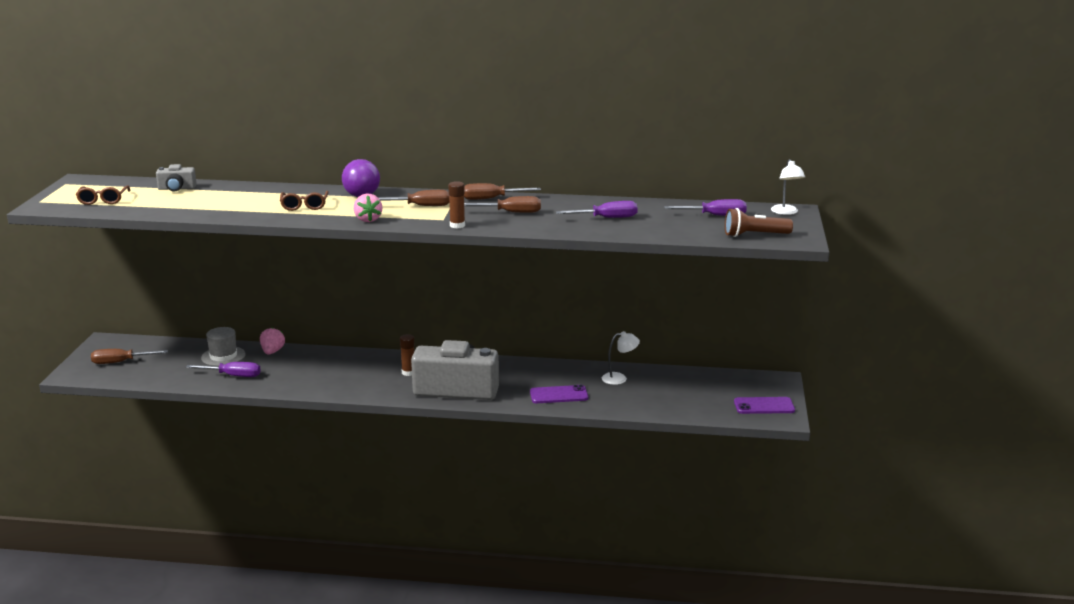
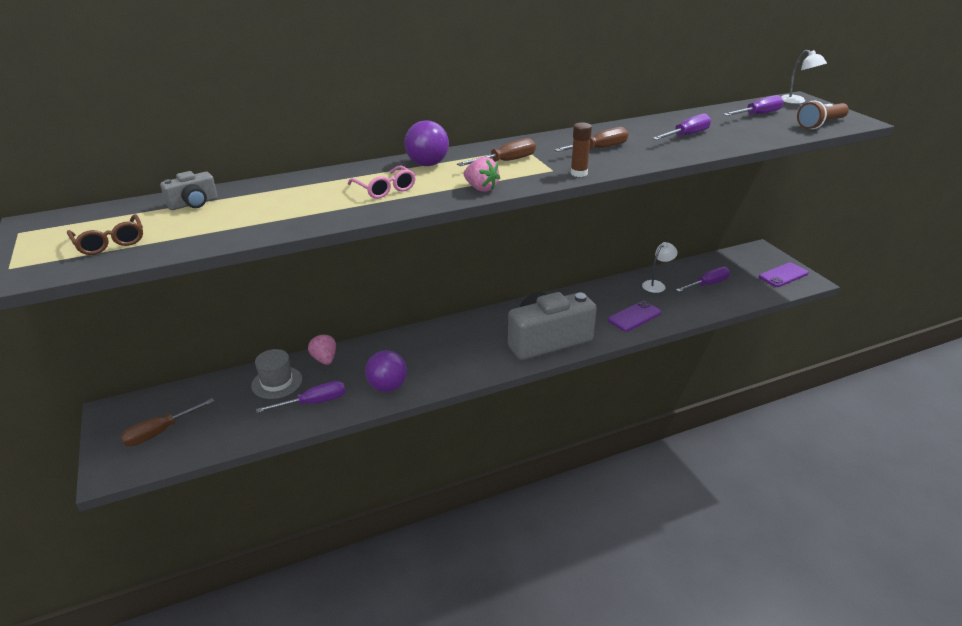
camera: 30 degrees left, 10 degrees up
(294, 382) = (387, 387): none -> purple ball
(304, 206) = (385, 189): brown glasses -> pink glasses
(408, 372) = (484, 337): brown glue stick -> none
(491, 199) = (556, 139): brown screwdriver -> none
(670, 392) = (707, 284): none -> purple screwdriver

